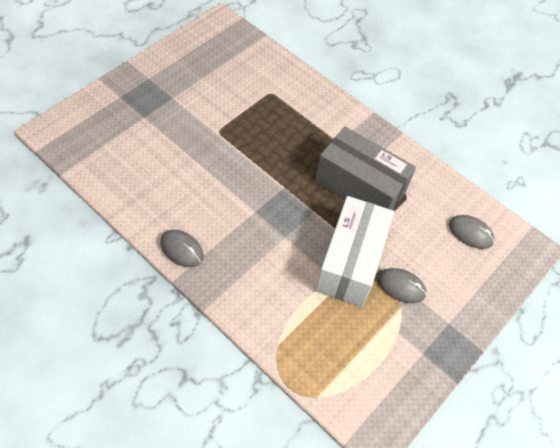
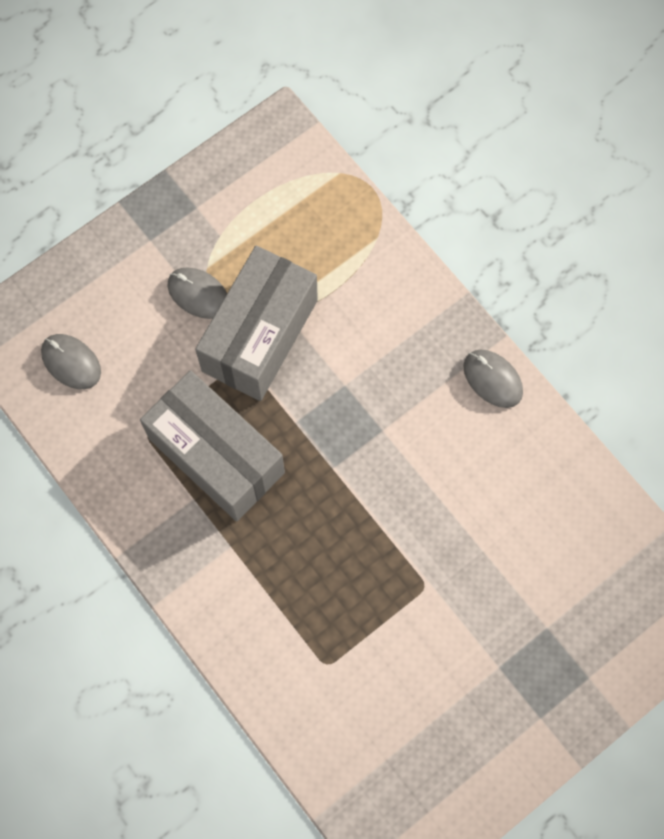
camera: 165 degrees left, 15 degrees up
(350, 262) = (260, 336): white box -> grey box

